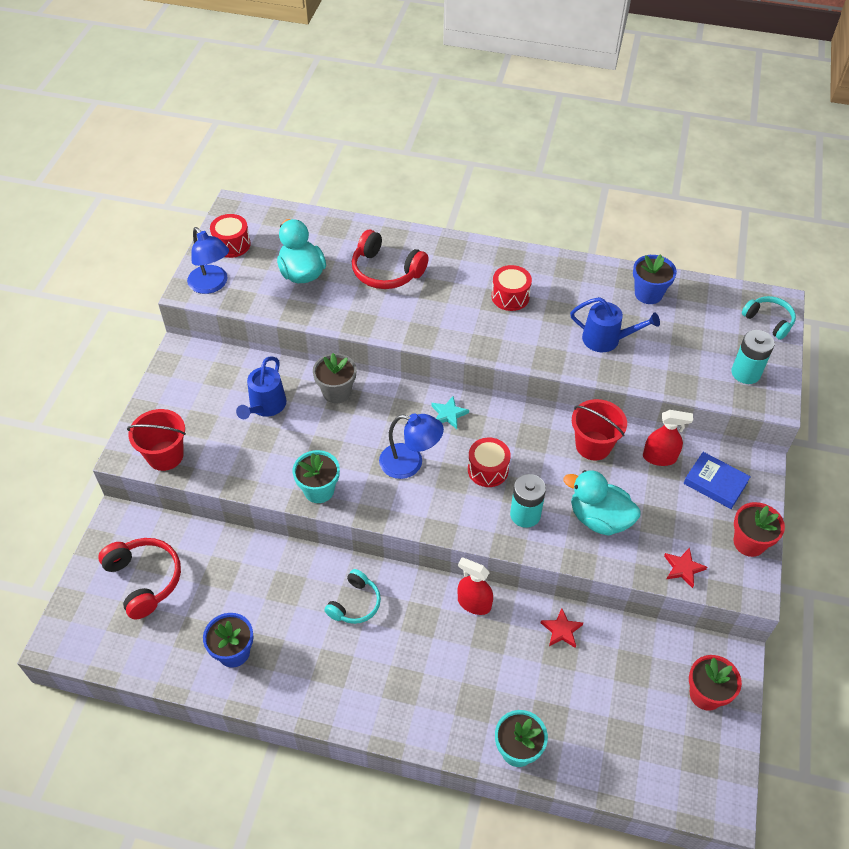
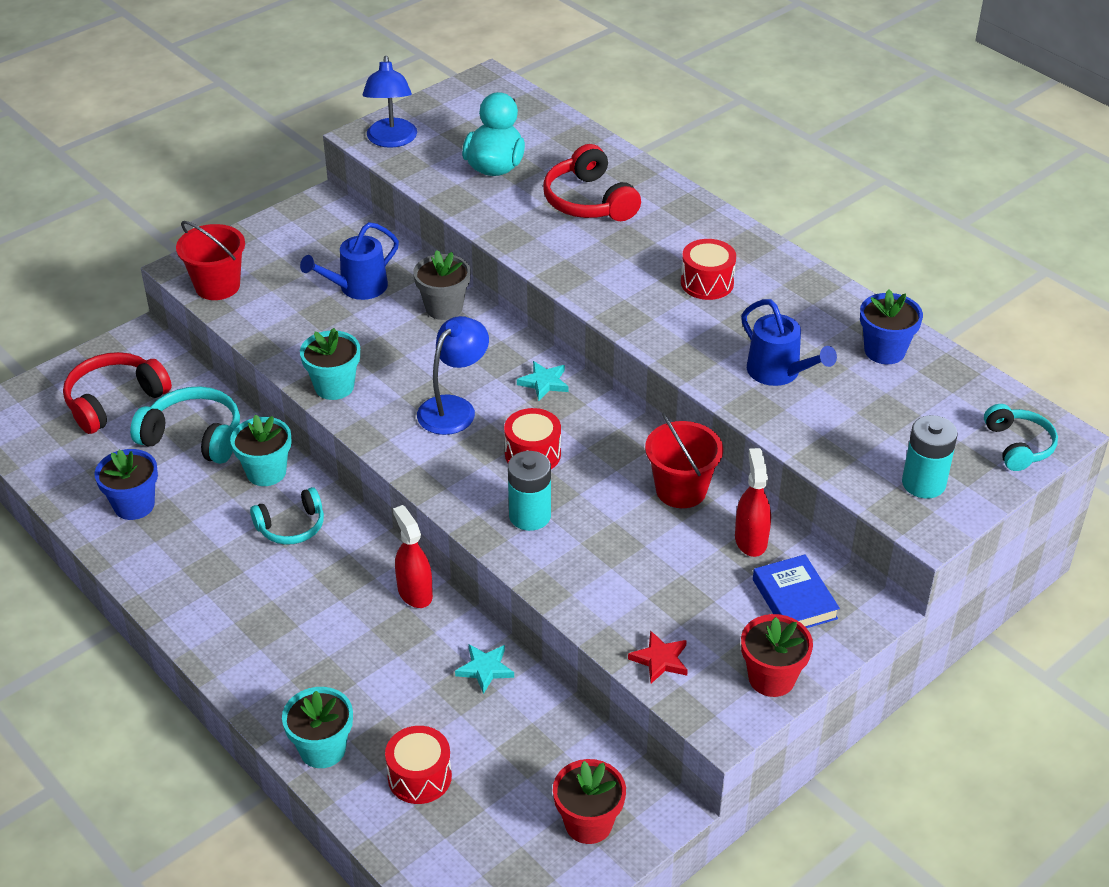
camera: 35 degrees right, 10 degrees down
(144, 580) = (114, 401): red headphones -> red headphones turned 135 degrees counterclockwise
(227, 575) = (194, 437): none -> turquoise headphones
(232, 244) = (449, 112): red drum -> red drum (419, 777)
(302, 573) = (266, 472): none -> turquoise flower pot
(410, 463) = (454, 408): blue lamp -> blue lamp turned 105 degrees counterclockwise
(561, 630) = (485, 669): red star -> turquoise star
(599, 518) = (611, 562): turquoise duck -> none
(659, 457) = (750, 540): red spray bottle -> red spray bottle turned 135 degrees counterclockwise

